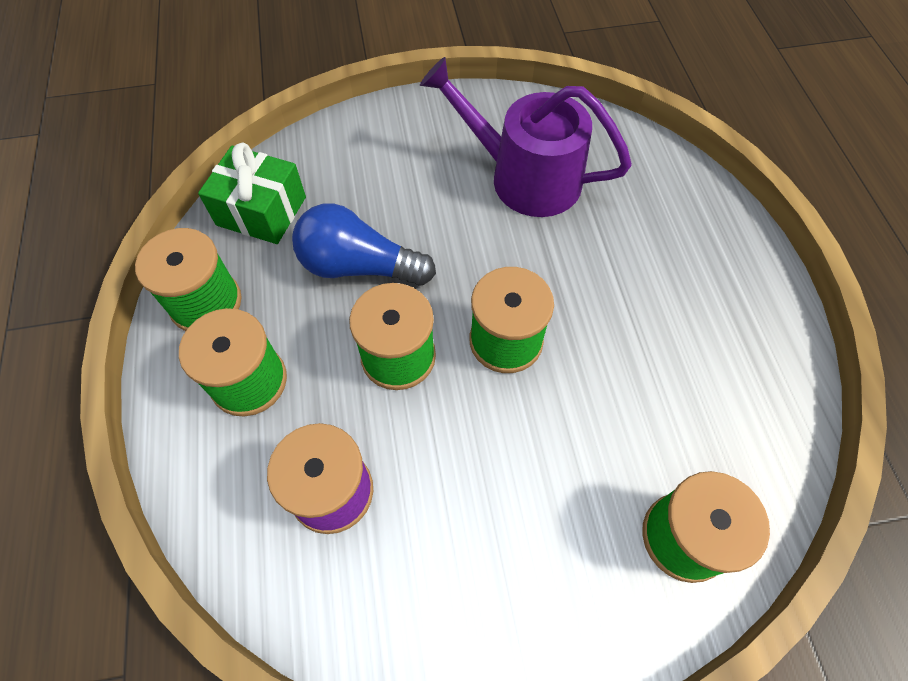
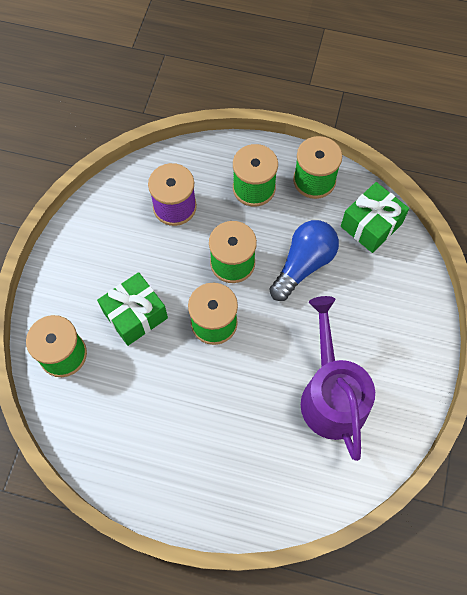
camera: 115 degrees right, 5 degrees up
(525, 177) = (331, 395): purple watering can -> purple watering can turned 60 degrees counterclockwise
(556, 456) = (135, 315): none -> green gift

